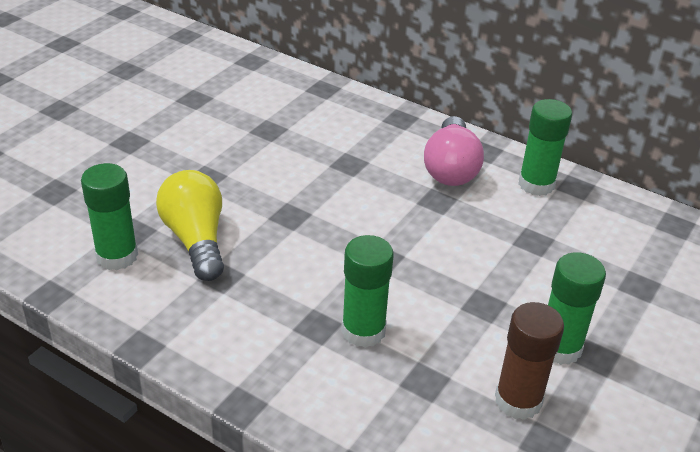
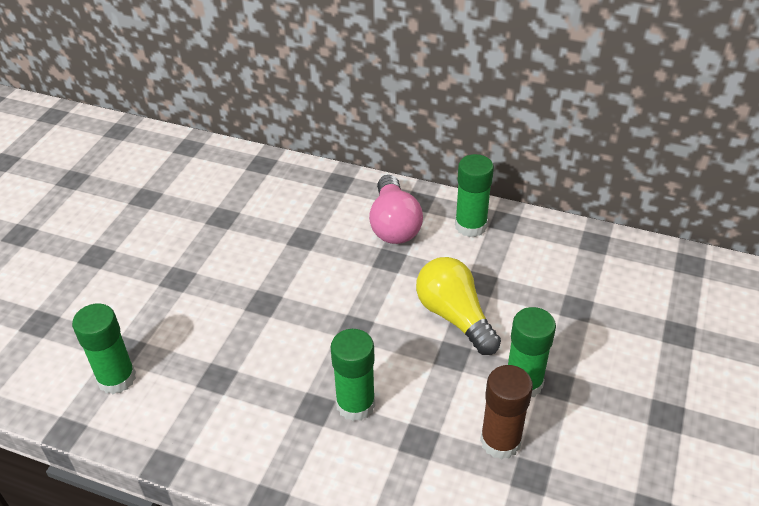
camera: 10 degrees left, 5 degrees up
(196, 239) = (185, 345): yellow light bulb -> yellow light bulb (454, 316)

